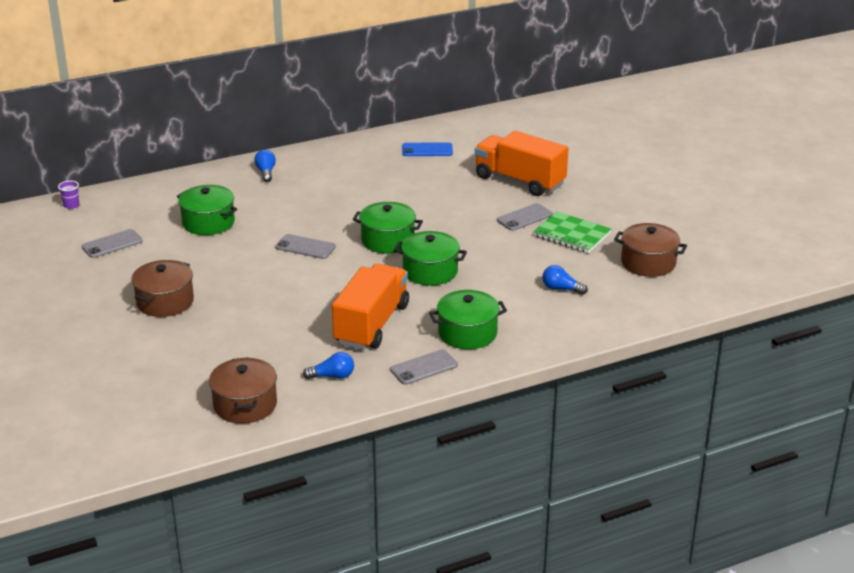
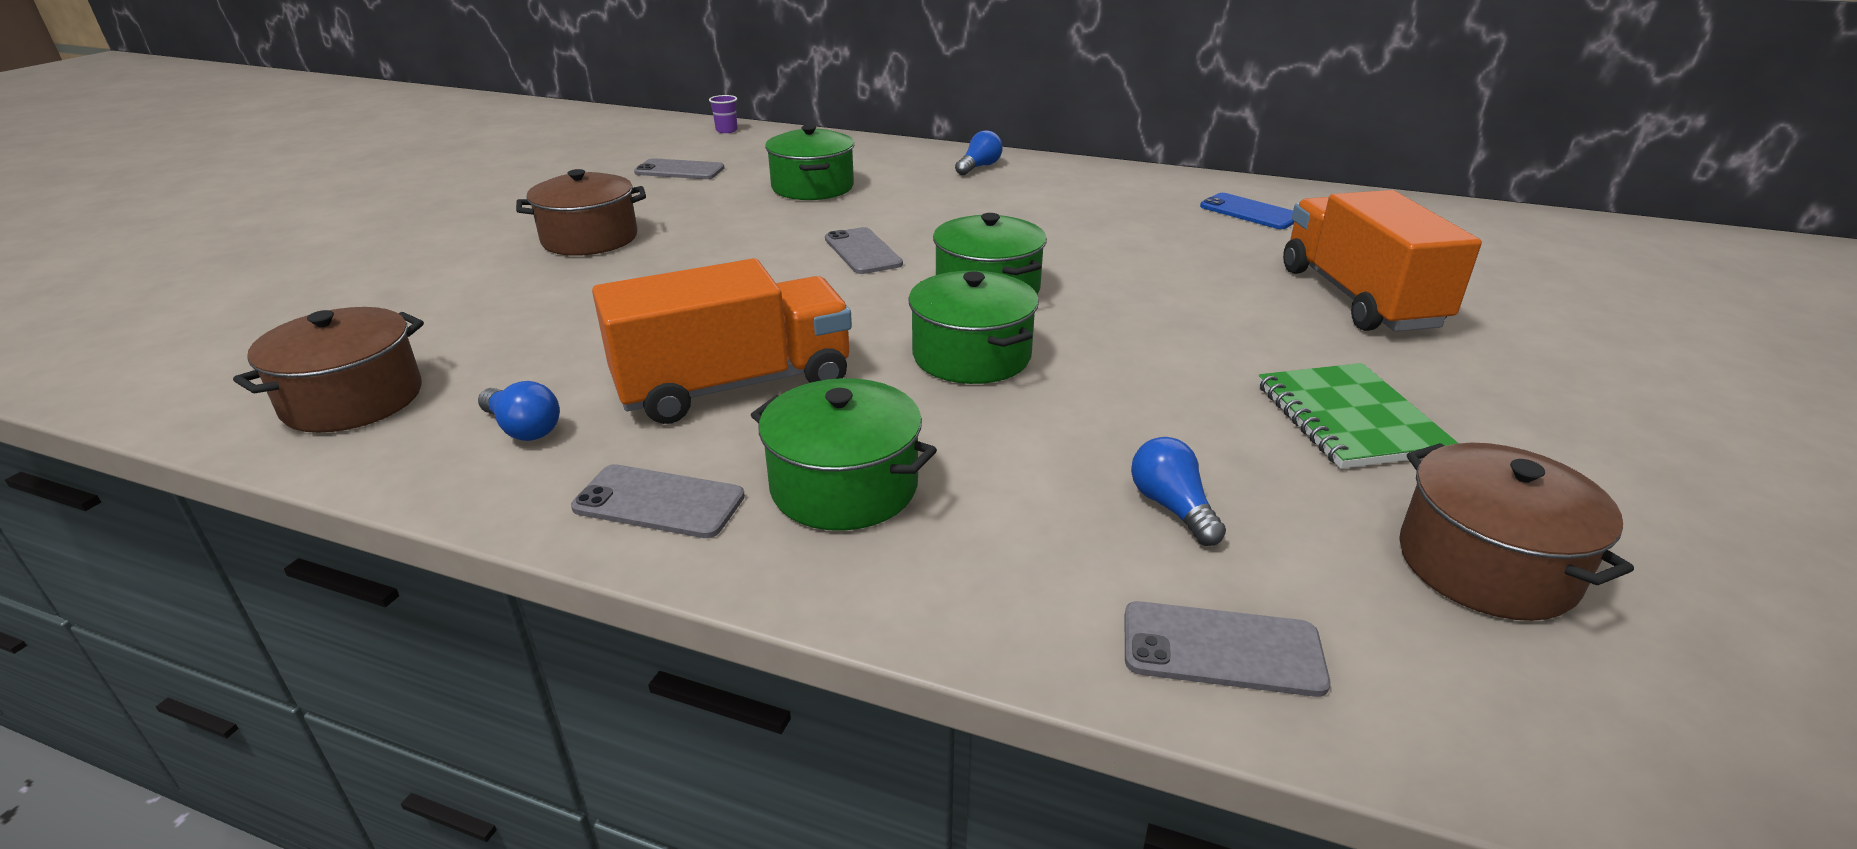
camera: 45 degrees right, 0 degrees up
(524, 217) = (1284, 351): grey phone -> grey phone (1222, 649)

